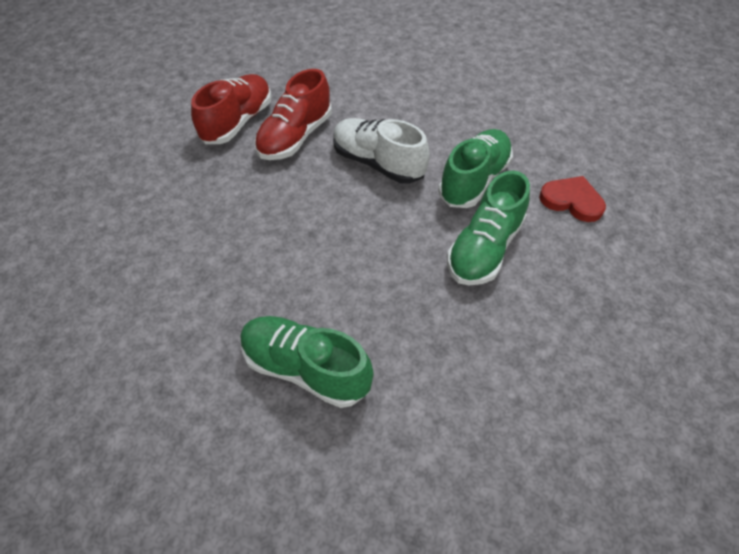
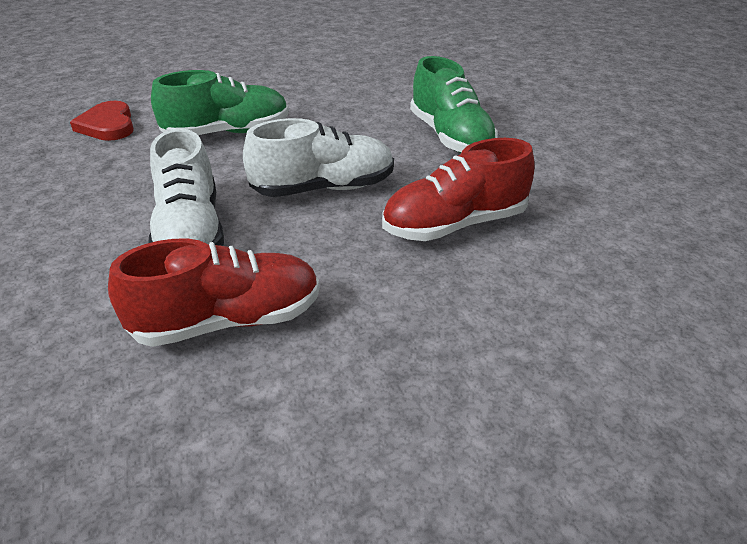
camera: 140 degrees left, 15 degrees down
(238, 122) = (273, 406): red shoe -> red shoe (455, 224)
(345, 238) = (323, 188): none -> white shoe
(473, 180) = (141, 172): green shoe -> none

